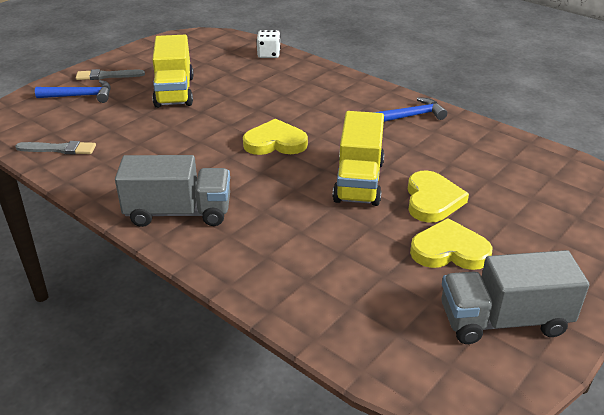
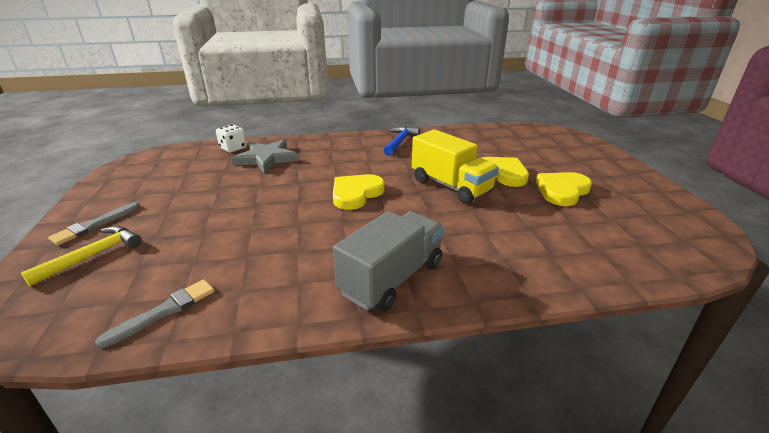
camera: 50 degrees left, 5 degrees down
(80, 96) = (93, 255): blue hammer -> yellow hammer
(174, 91) = (200, 204): yellow truck -> none
(274, 76) = (266, 158): none -> grey star
(503, 320) = (647, 205): grey truck -> none

